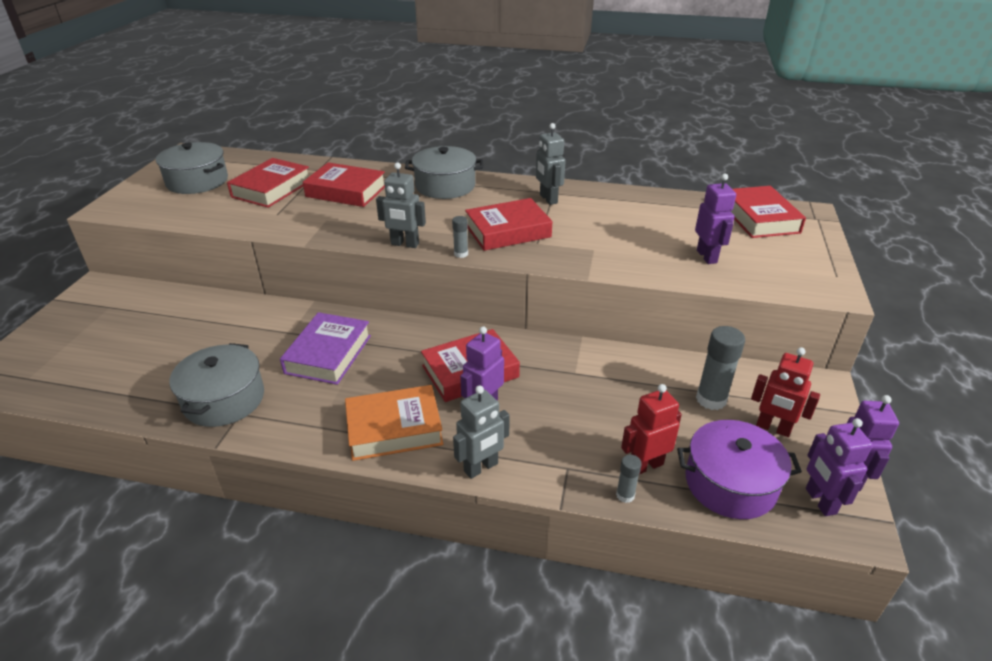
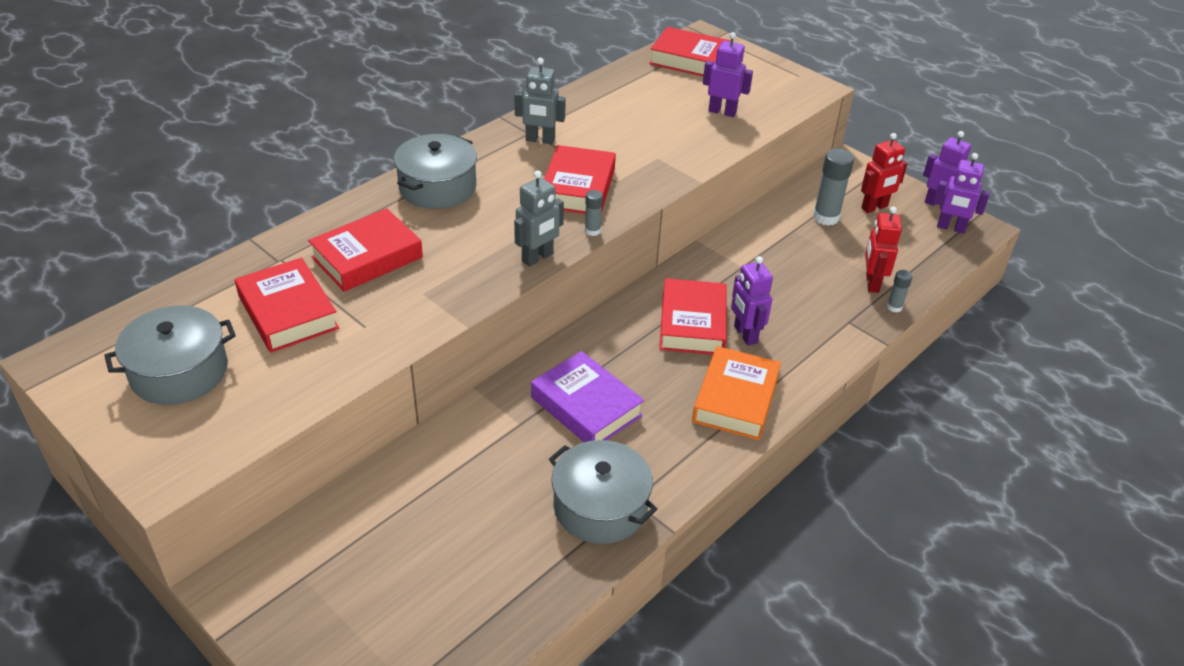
camera: 60 degrees left, 5 degrees up
(481, 467) = (819, 367): grey robot -> none
(730, 483) = (913, 255): purple pot -> none

